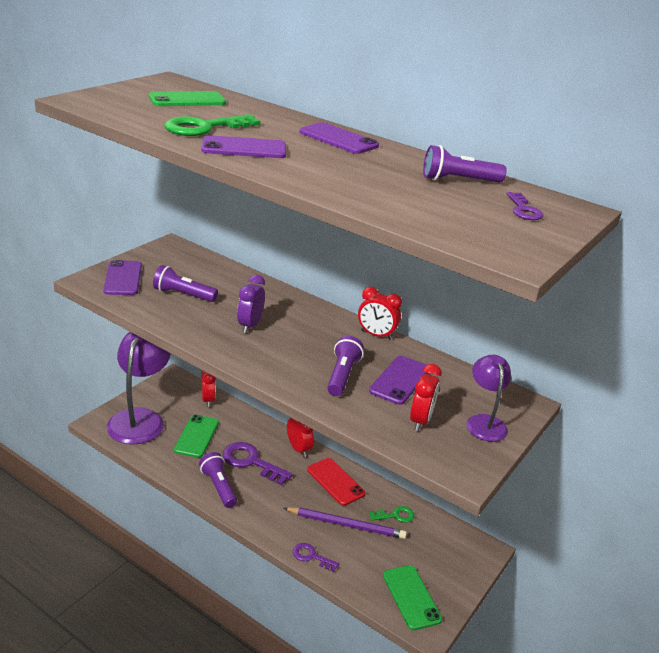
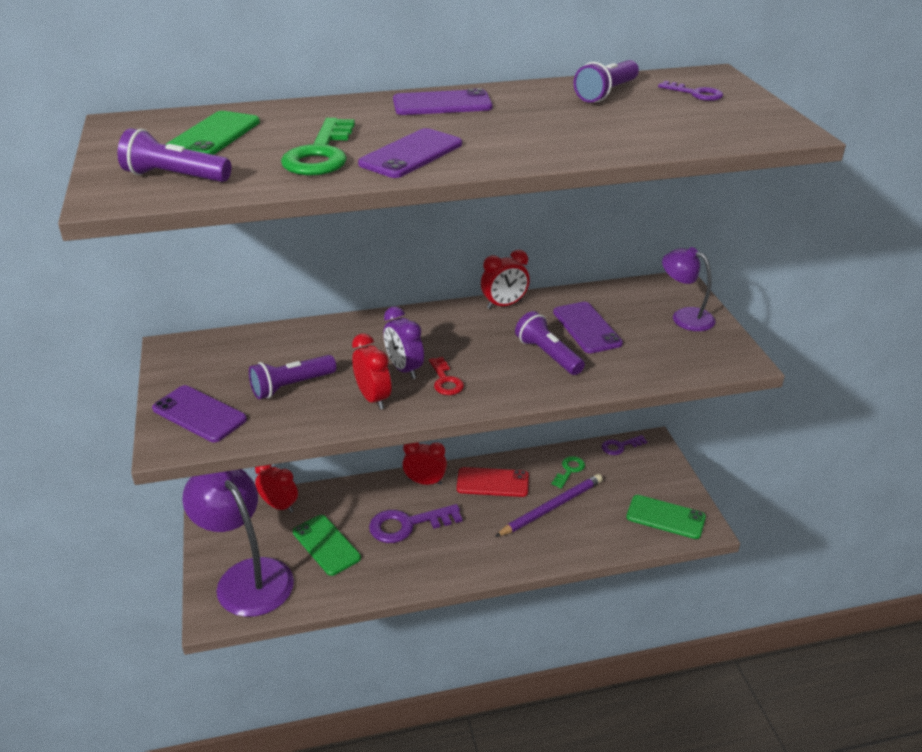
camera: 45 degrees left, 5 degrees up
(218, 487) = (417, 568): purple flashlight -> purple flashlight (174, 177)
(258, 345) = (445, 380): none -> red key
(311, 556) = (568, 553): purple key -> purple key (620, 446)
(420, 421) = (654, 347): red clock -> red clock (373, 398)

